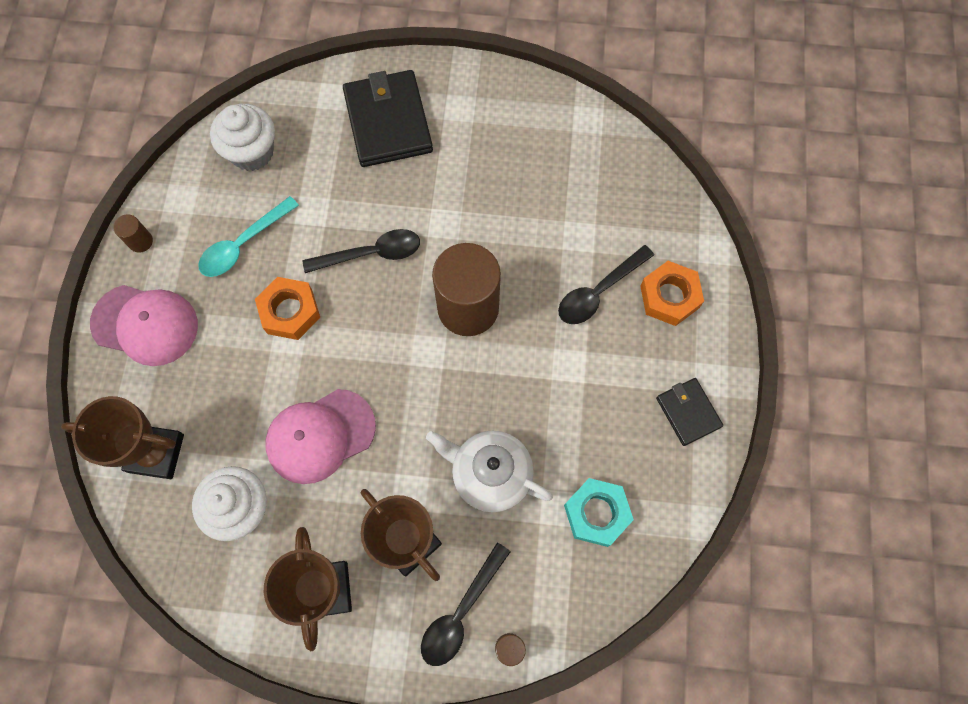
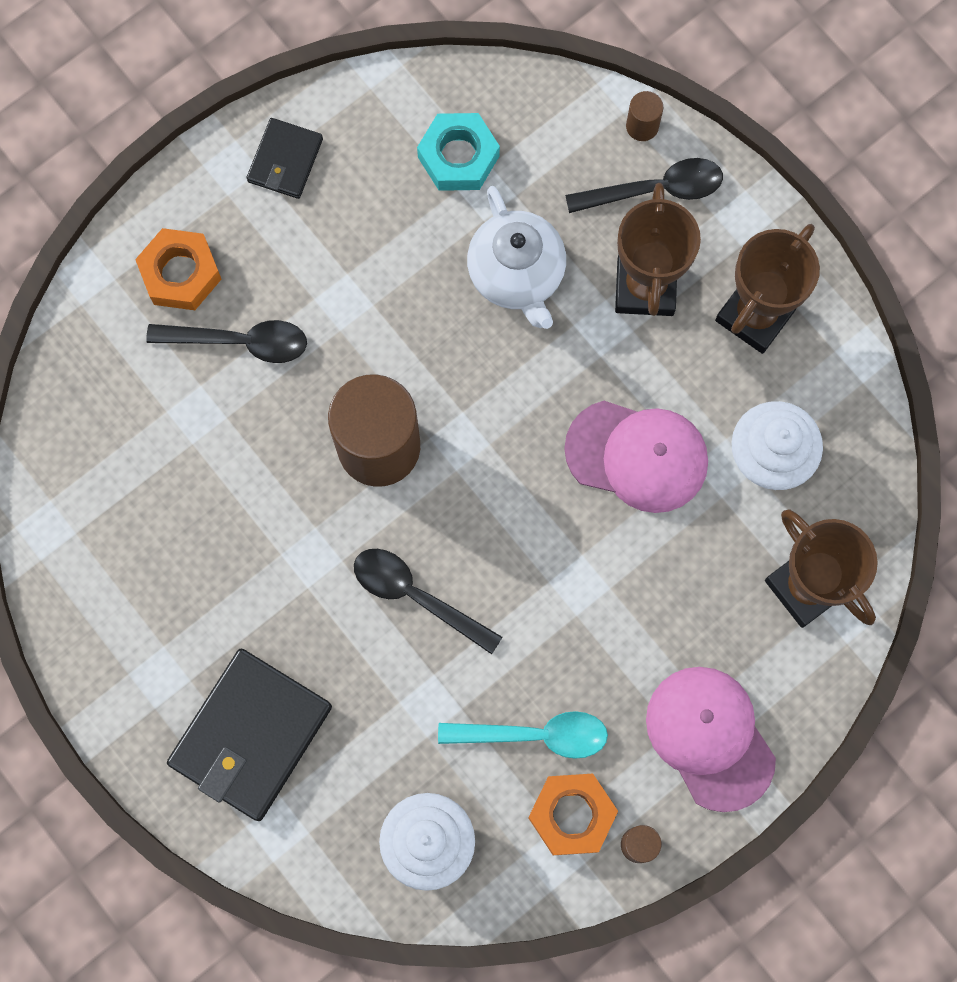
camera: 135 degrees left, 5 degrees up
(290, 311) = (554, 611): orange nut -> orange nut (572, 815)

